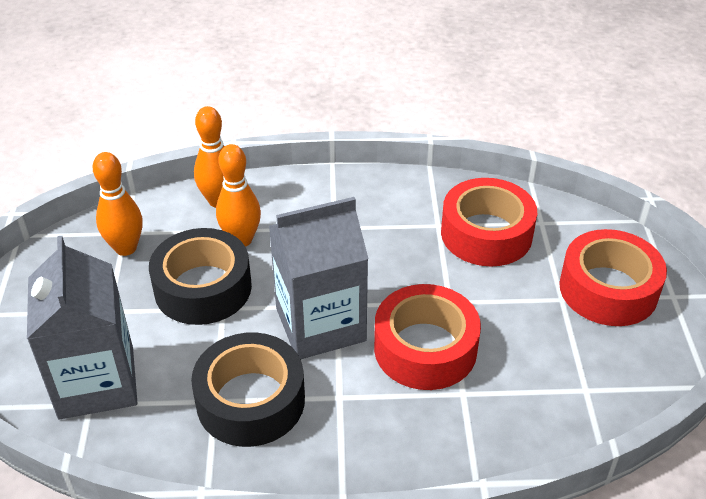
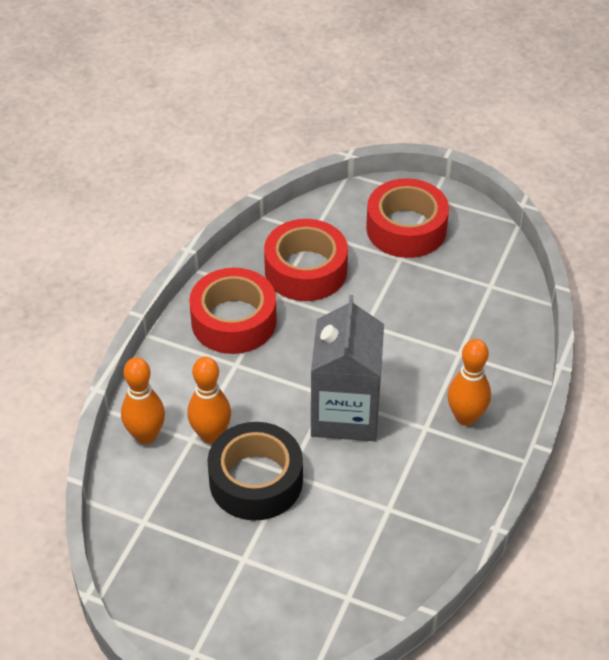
camera: 65 degrees left, 5 degrees up
(96, 382) = (326, 587): grey carton -> none
(126, 248) = (167, 525): orange bowling pin -> orange bowling pin (466, 417)
(250, 400) = (401, 485): black tape -> none
(425, 348) = (406, 358): red tape -> red tape (233, 321)

